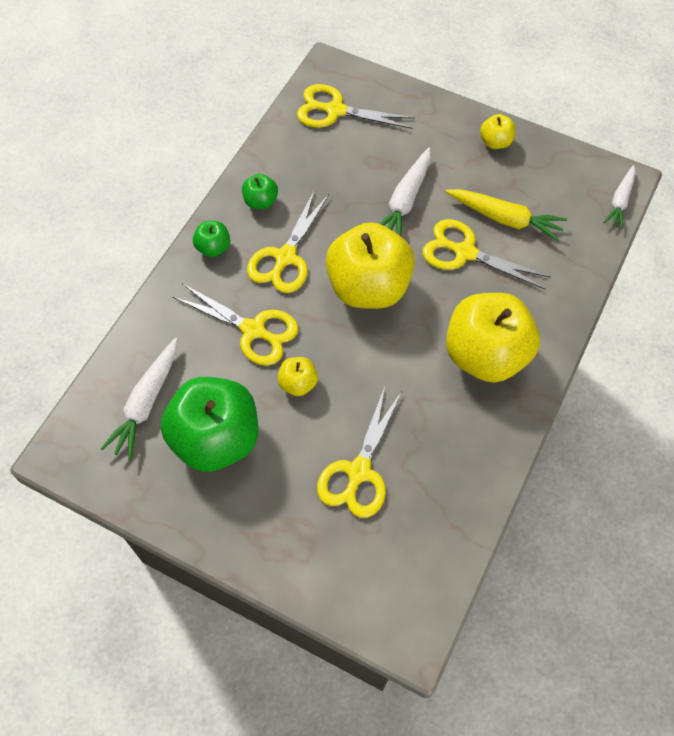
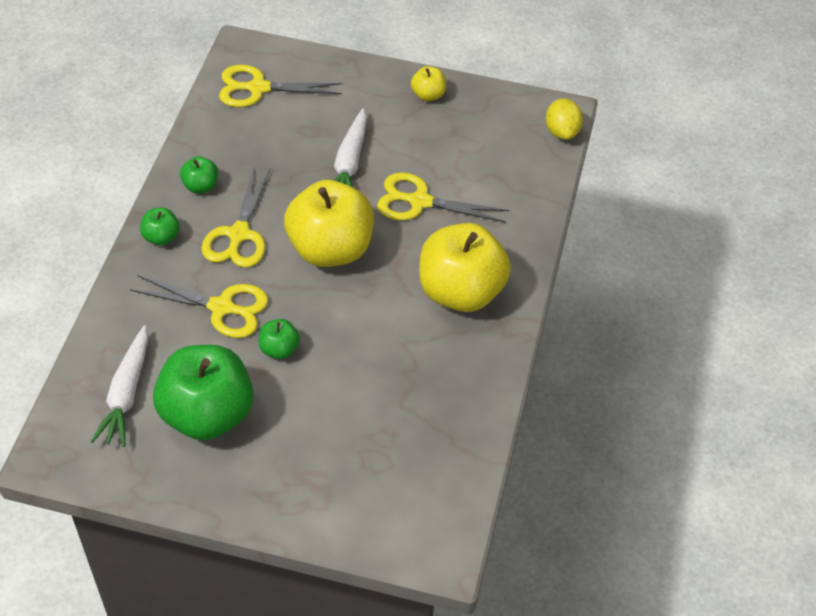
camera: 15 degrees left, 10 degrees down
(298, 383) = (279, 349): yellow apple -> green apple
(358, 472) = (358, 418): yellow scissors -> none
(505, 218) = (452, 164): yellow carrot -> none
(620, 201) = (562, 131): white carrot -> yellow lemon

